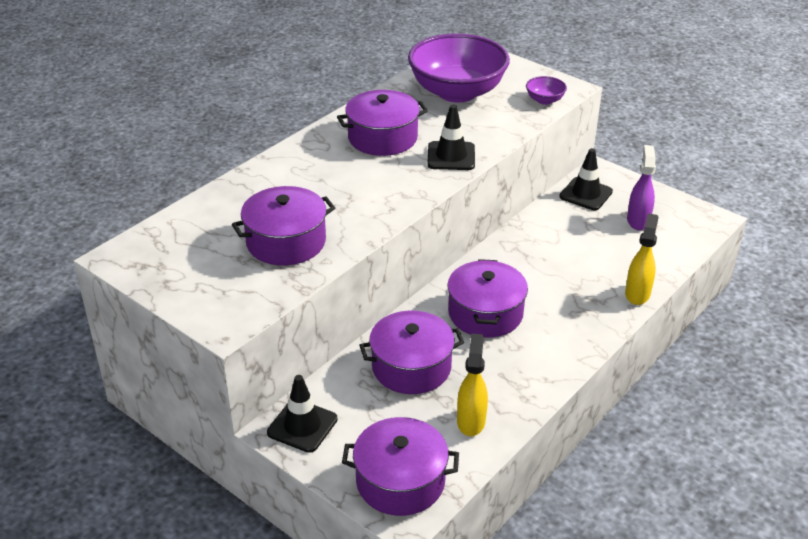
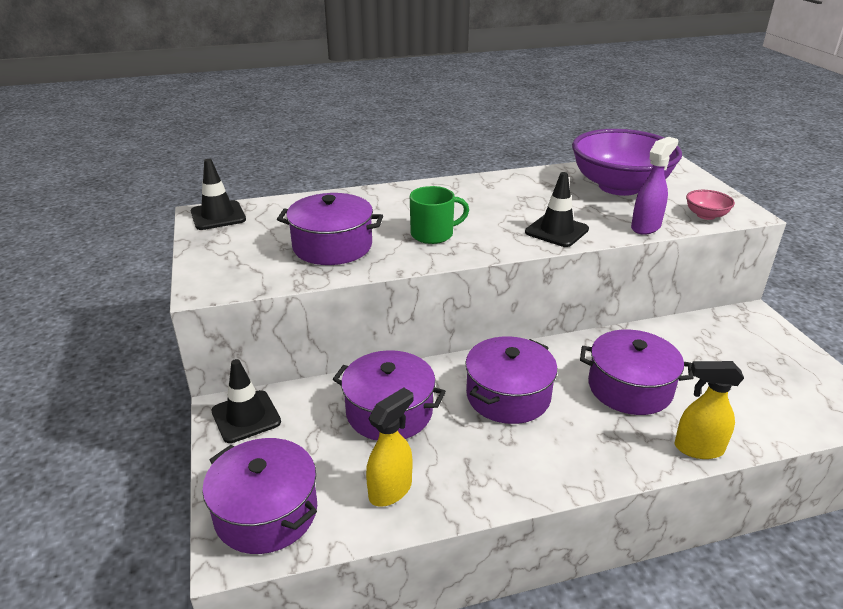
camera: 35 degrees right, 5 degrees down
(357, 197) = (433, 234): none -> green mug
(382, 138) = (509, 200): purple pot -> purple pot (629, 388)
(544, 100) = (706, 215): purple bowl -> pink bowl
(586, 194) = (720, 330): black traffic cone -> black traffic cone (218, 216)
(637, 294) = (698, 448): yellow spray bottle -> yellow spray bottle turned 135 degrees counterclockwise
(638, 221) = (762, 376): purple spray bottle -> purple spray bottle (646, 227)

